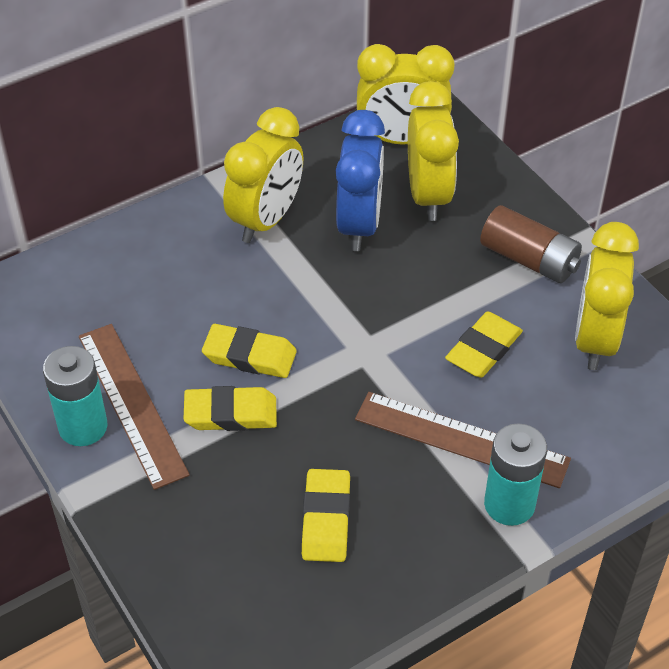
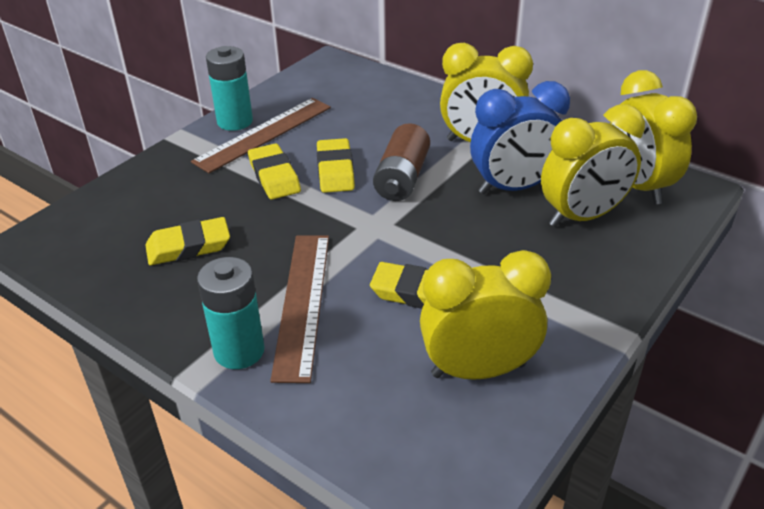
camera: 70 degrees right, 10 degrees down
(529, 259) = (553, 298): brown battery -> brown battery (402, 178)

